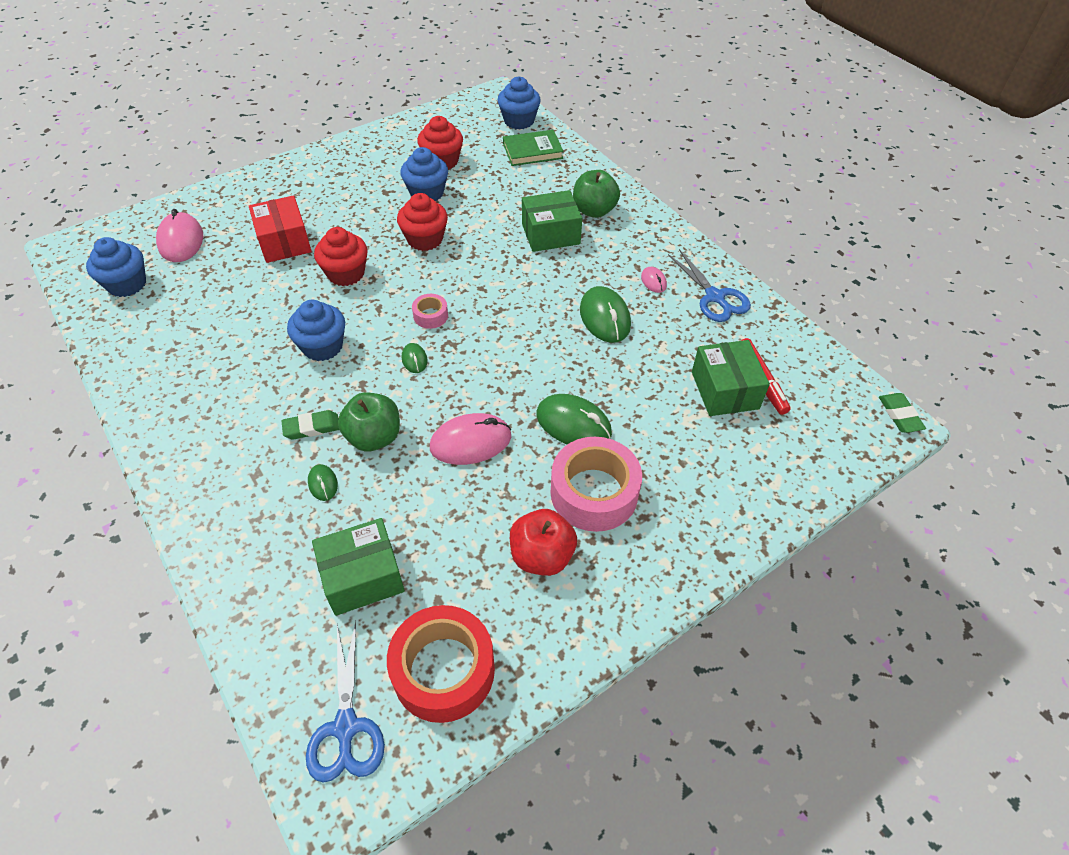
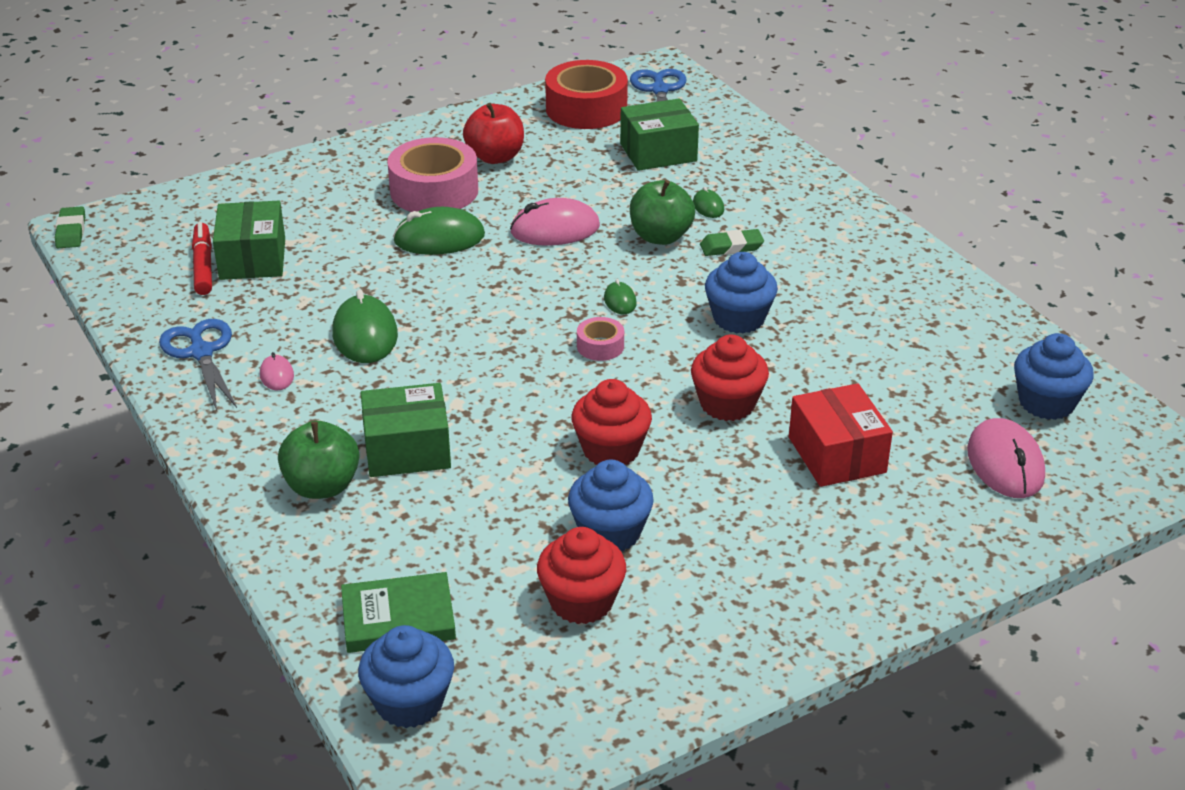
camera: 175 degrees left, 15 degrees down
(573, 424) = (439, 238): green mouse -> green mouse turned 45 degrees counterclockwise

